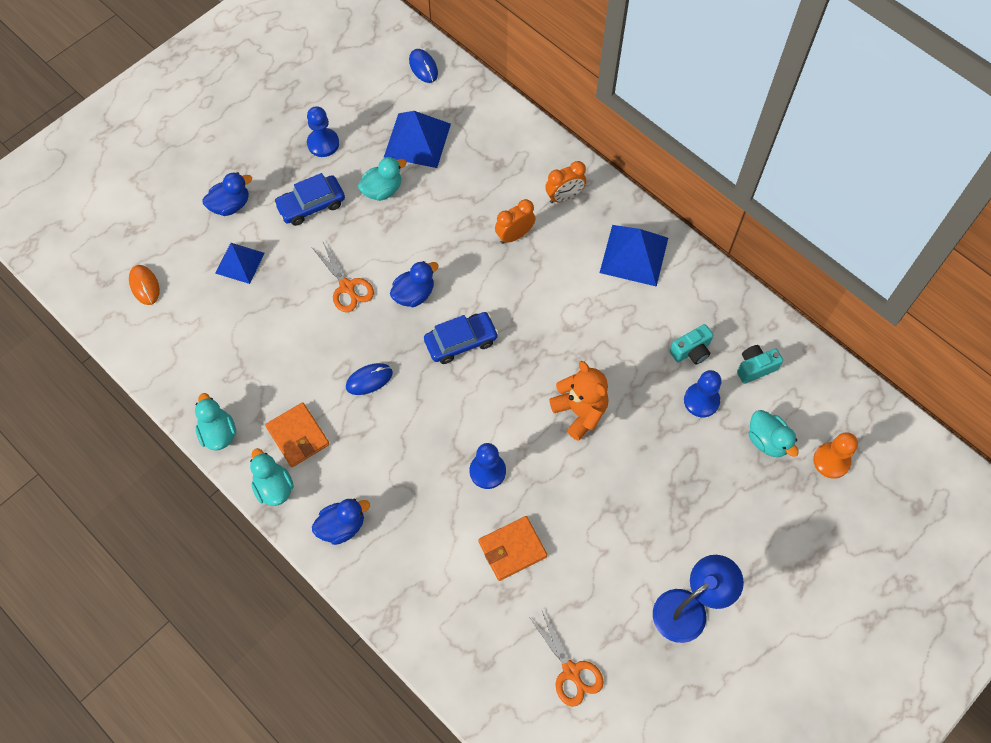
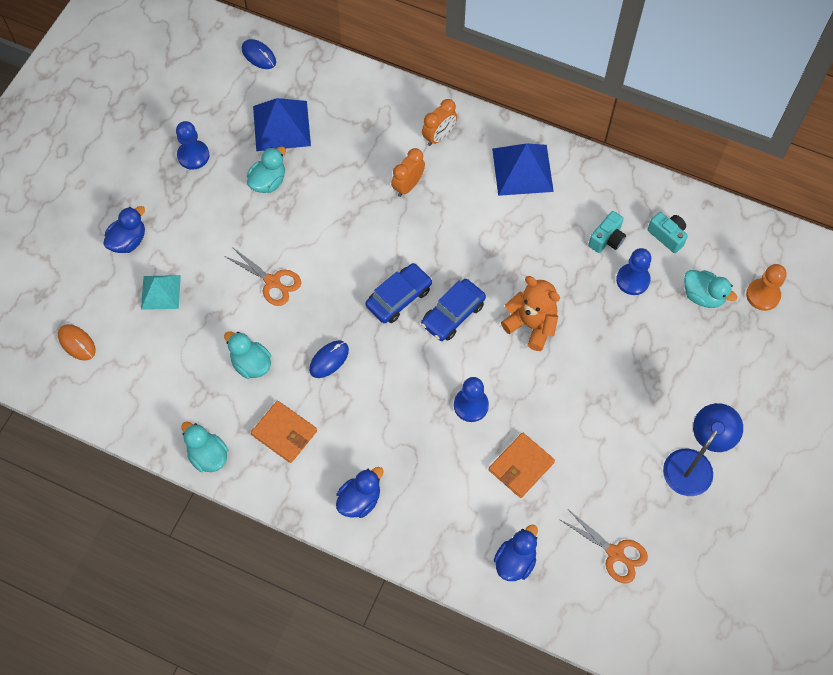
camera: 20 degrees left, 0 degrees up
(240, 263) = (160, 292): blue pyramid -> turquoise pyramid
(274, 487) = (281, 487): turquoise duck -> turquoise duck (251, 364)
(311, 205) = (206, 217): blue car -> blue car (453, 314)
(414, 294) = (338, 268): blue duck -> blue duck (515, 561)
(755, 368) = (667, 236): turquoise camera -> turquoise camera turned 90 degrees clockwise

